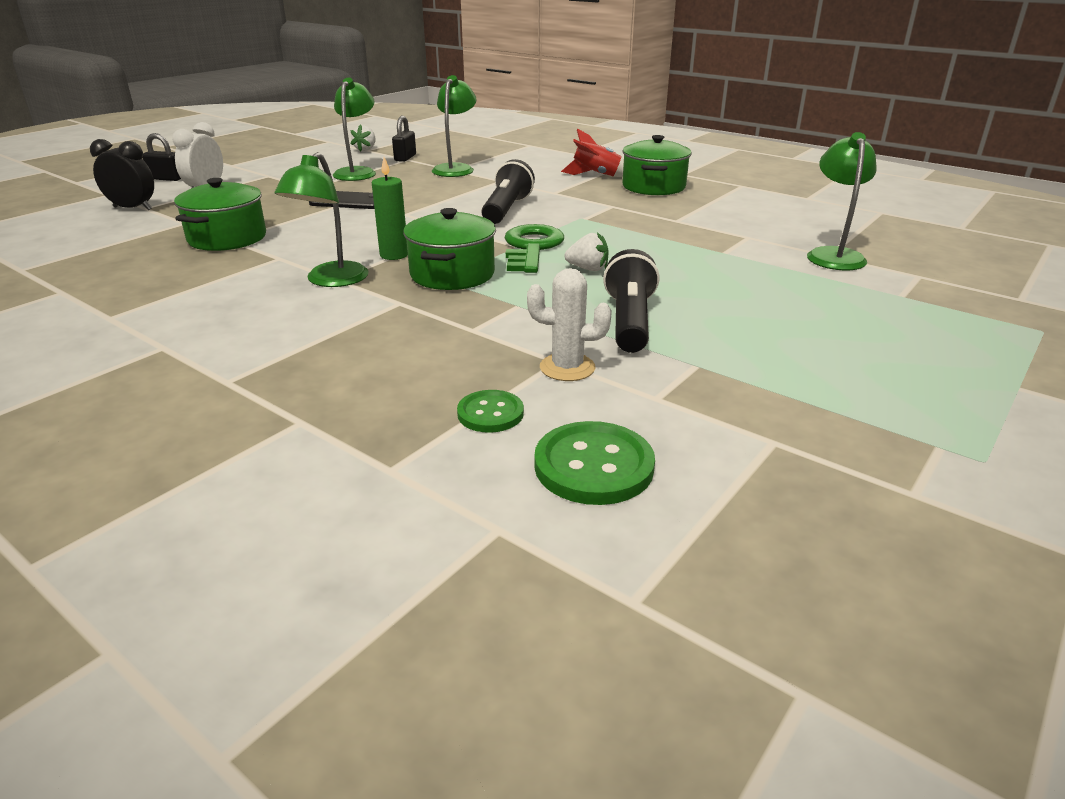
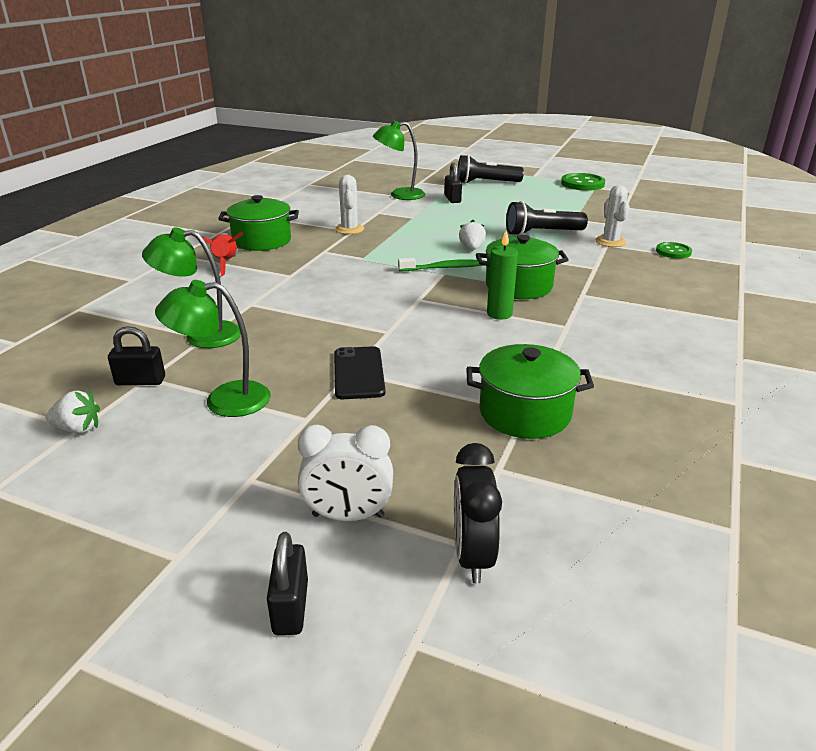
camera: 105 degrees left, 0 degrees up
(331, 281) = (572, 327): green lamp -> none
(506, 210) = (353, 288): black flashlight -> black flashlight (485, 183)
(531, 248) = (444, 268): green key -> green toothbrush
(593, 466) = (683, 231): green button -> green button (582, 184)
(681, 219) = (349, 229): none -> white cactus
(815, 286) = (452, 199): none -> black padlock

